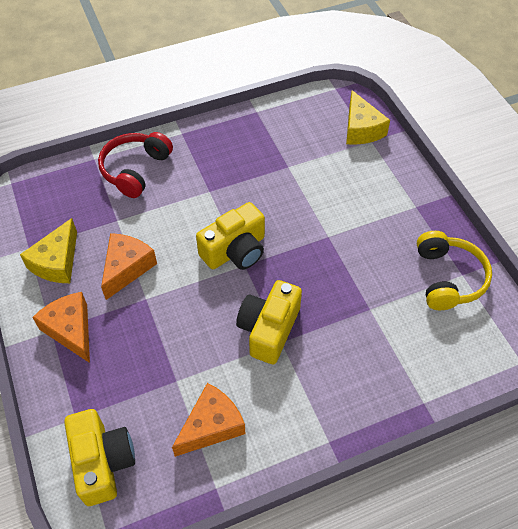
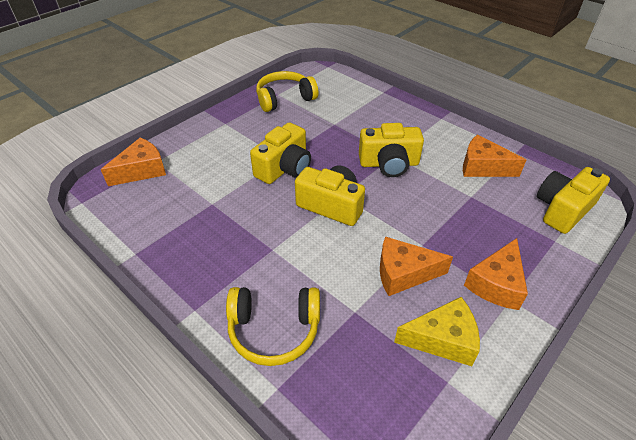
camera: 115 degrees left, 10 degrees down
(135, 169) = (274, 330): red headphones -> yellow headphones
(310, 233) = (284, 168): none -> yellow camera
(361, 129) = (142, 170): yellow cheese -> orange cheese

